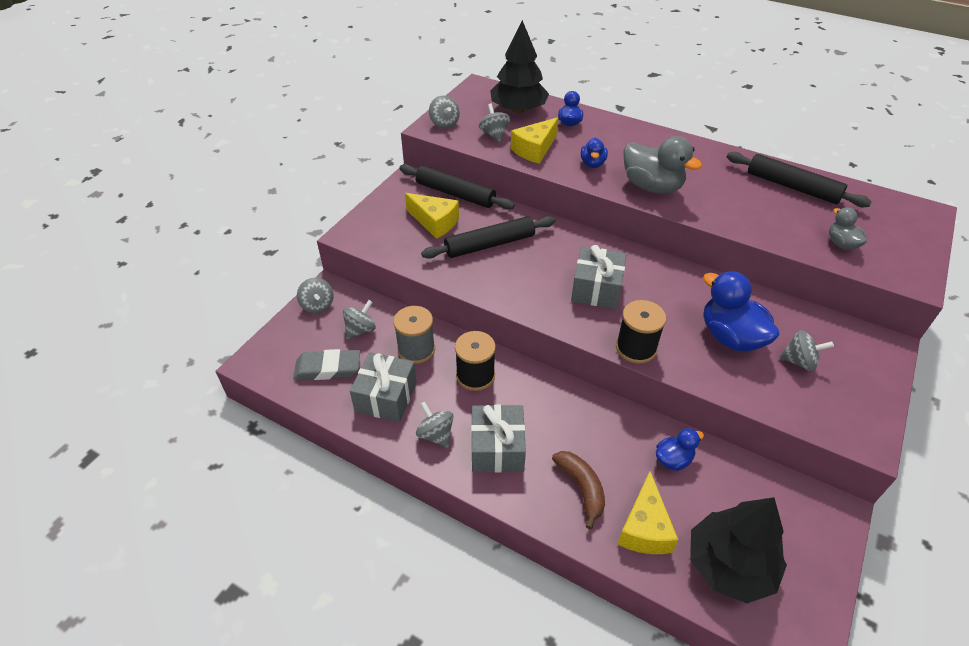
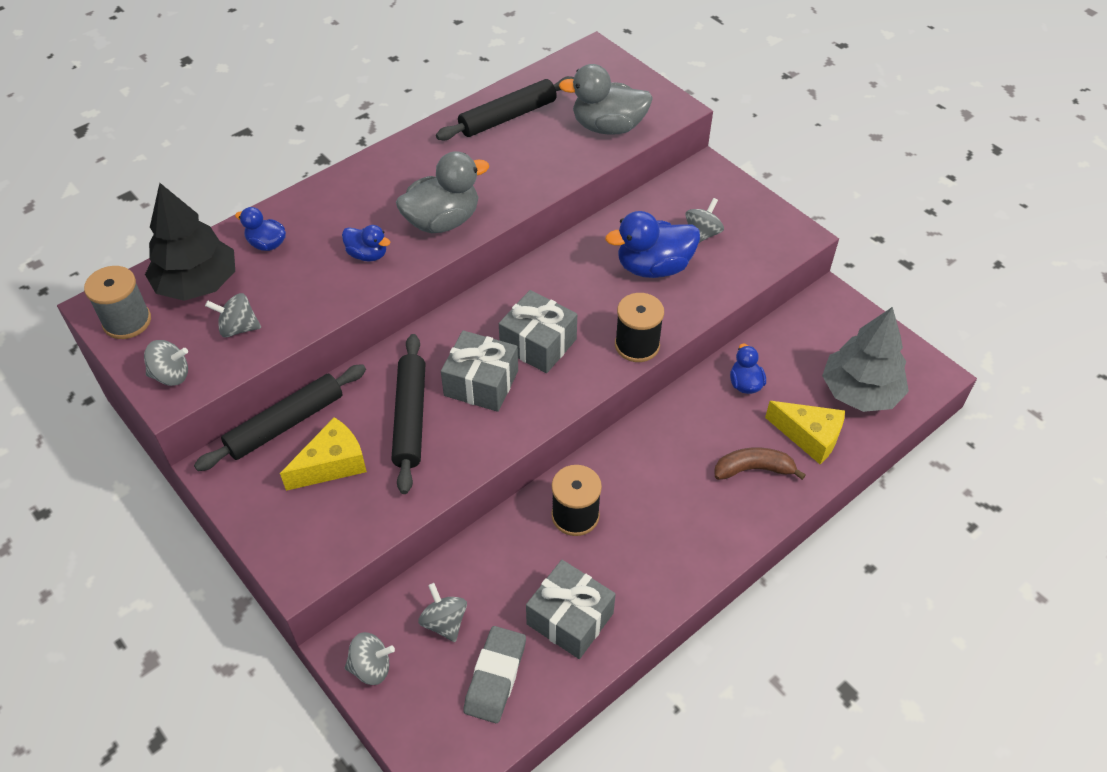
camera: 70 degrees left, 5 degrees up
(416, 349) = (508, 566): grey spool -> grey spool (127, 321)
(436, 434) = (644, 580): grey spinning top -> none
(497, 448) = (682, 526): grey gift -> grey gift (481, 383)
(534, 149) = (302, 298): yellow cheese -> none
(729, 565) = (860, 392): black tree -> grey tree
(841, 244) = (608, 127): grey duck -> grey duck, size x1.84

